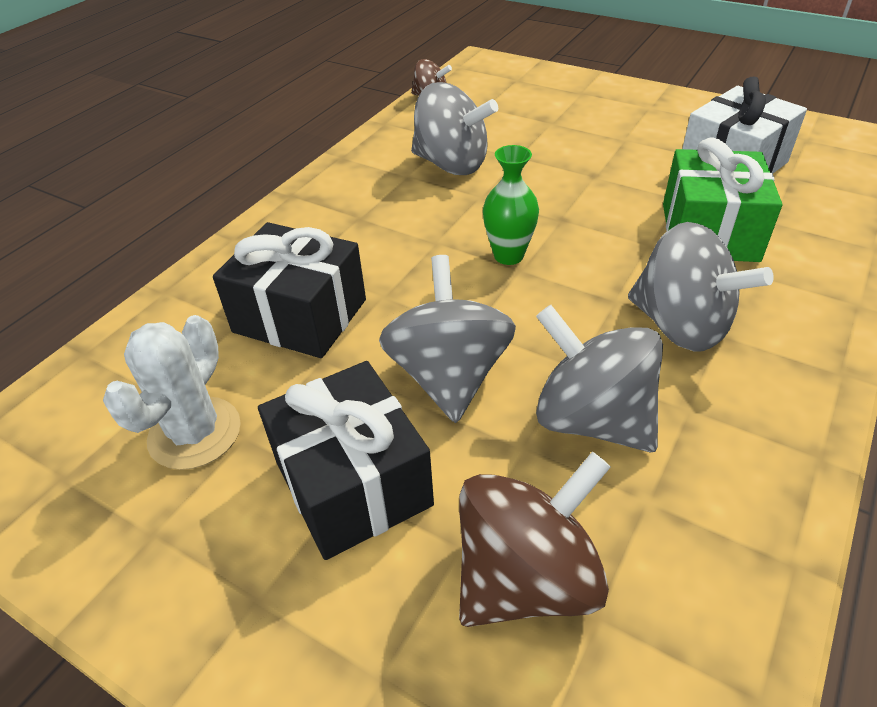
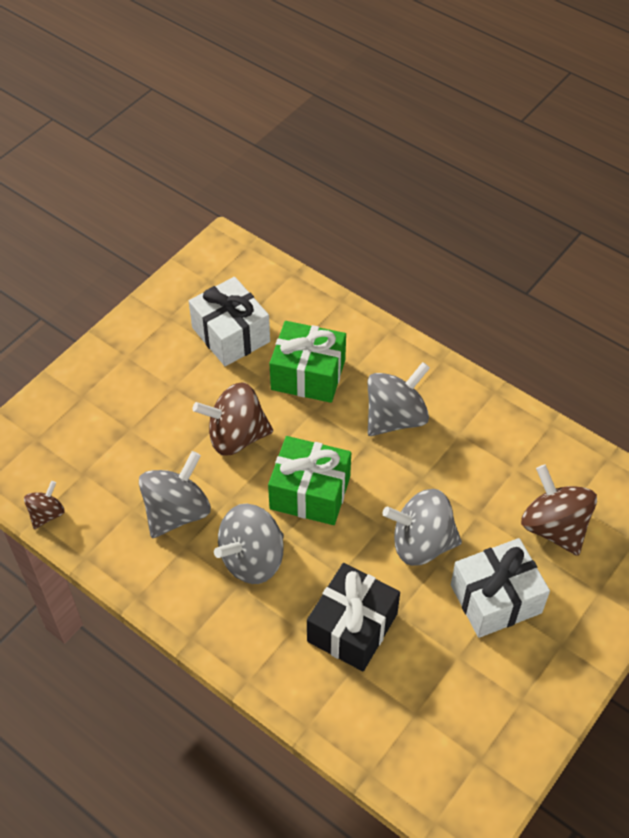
camera: 85 degrees left, 10 degrees up
(195, 433) = (452, 685): white cactus -> none
(352, 483) = (495, 599): black gift -> white gift
(508, 255) = (310, 493): green vase -> green gift
(574, 188) = (236, 436): none -> brown spinning top
(592, 419) = (462, 479): grey spinning top -> grey spinning top (252, 559)

